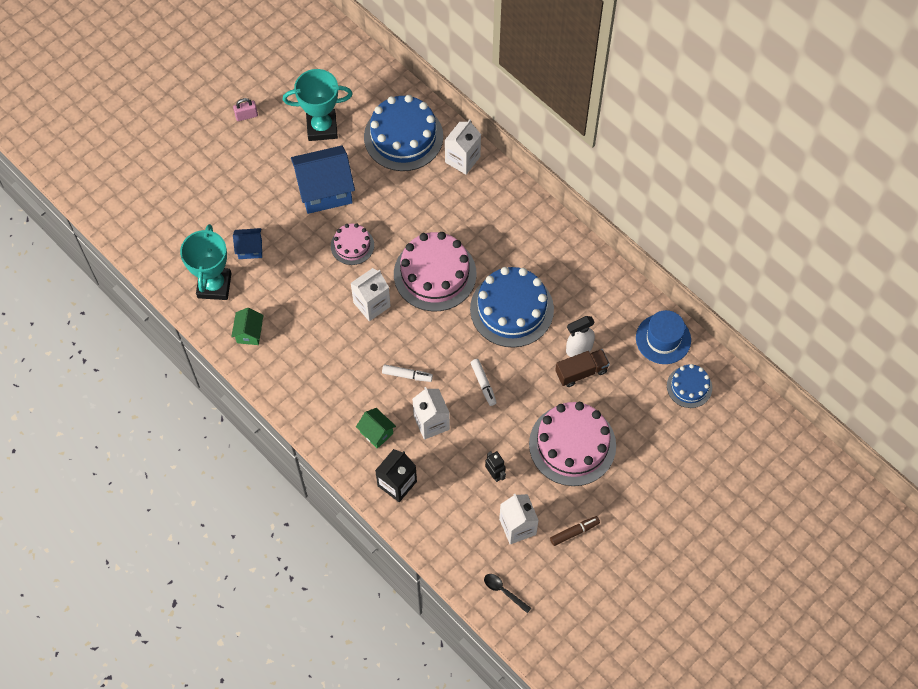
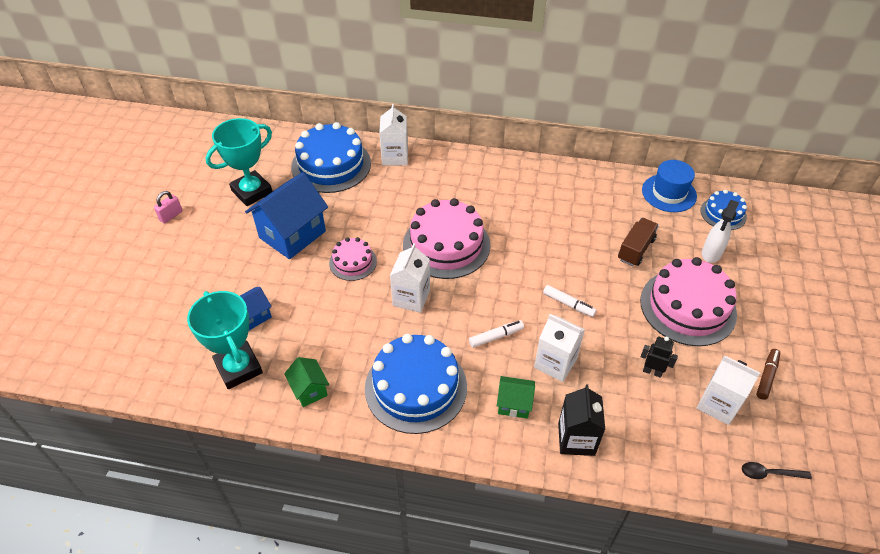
camera: 35 degrees left, 15 degrees down
(511, 309) = (535, 236): blue cake -> blue cake (416, 387)
(578, 349) = (616, 234): white spray bottle -> white spray bottle (711, 254)

